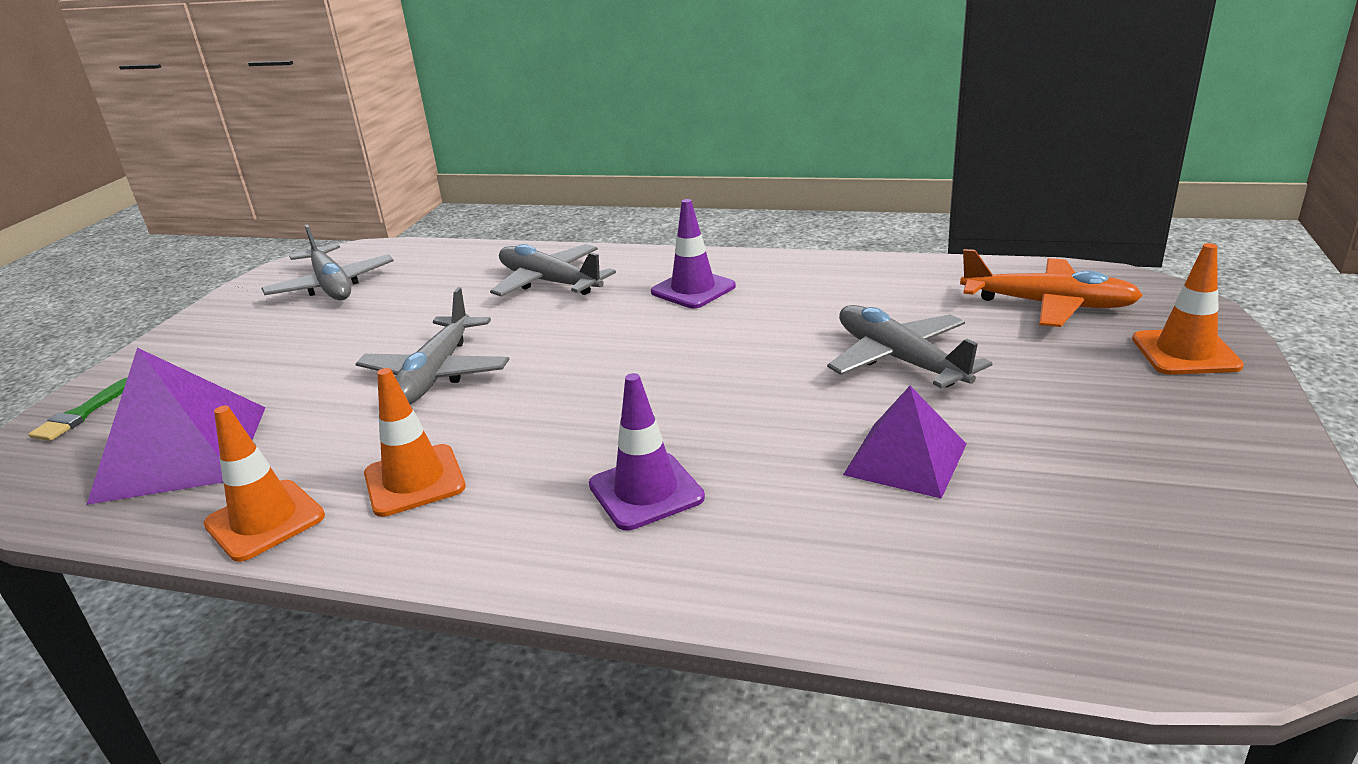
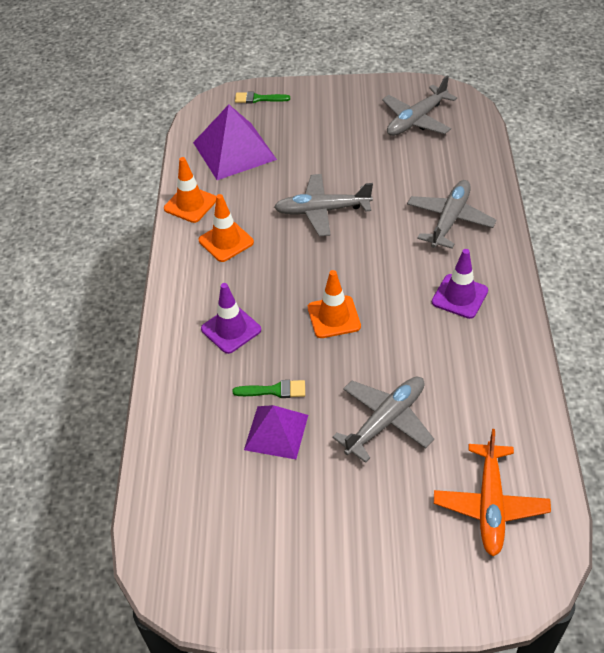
camera: 75 degrees right, 20 degrees up
(812, 453) = (274, 390): none -> green brush
(1185, 352) = (433, 584): orange traffic cone -> orange traffic cone (334, 317)

